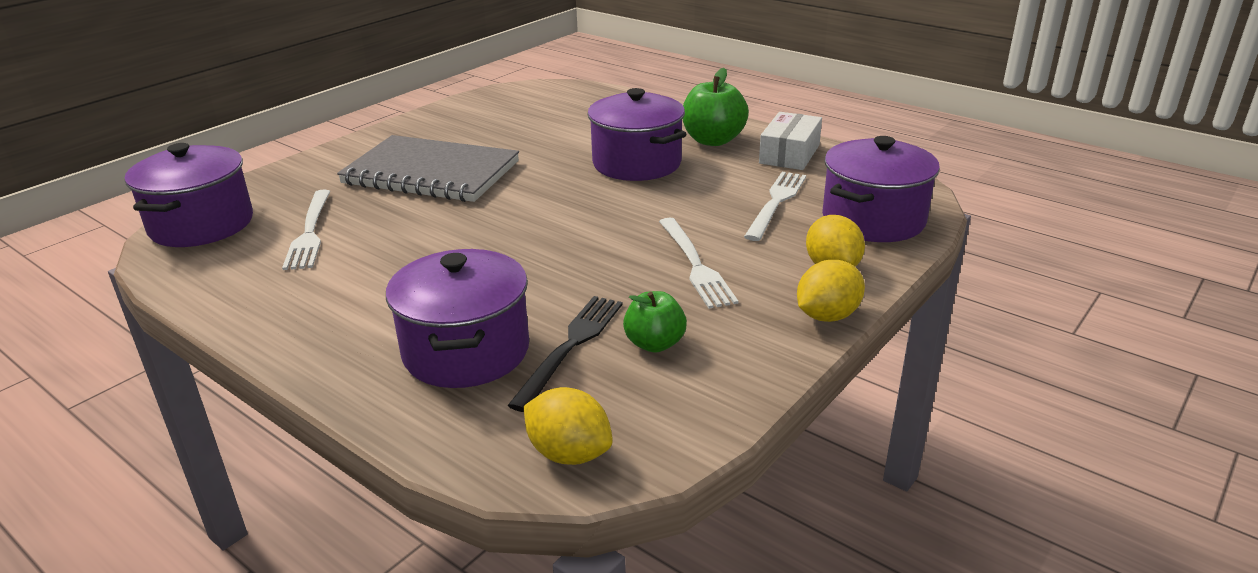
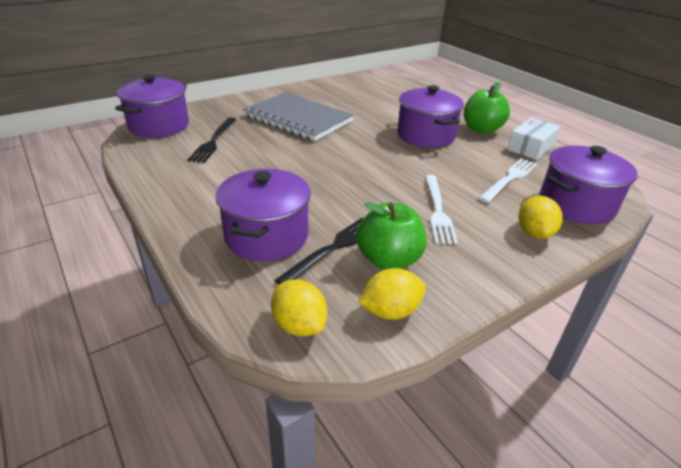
camera: 15 degrees right, 5 degrees up
(310, 232) = (213, 141): white fork -> black fork
(654, 344) = (388, 260): green apple -> green apple, size x1.57
(827, 316) = (518, 268): yellow lemon -> yellow lemon (390, 311)

